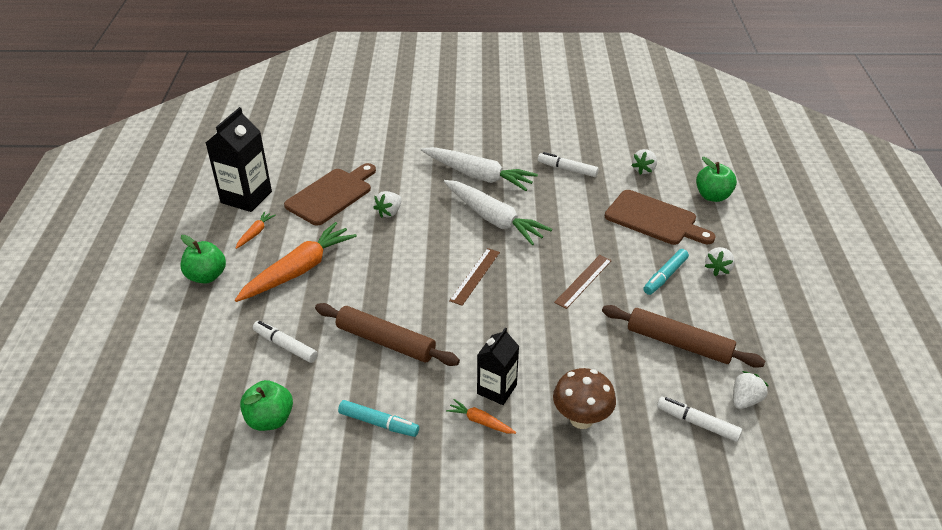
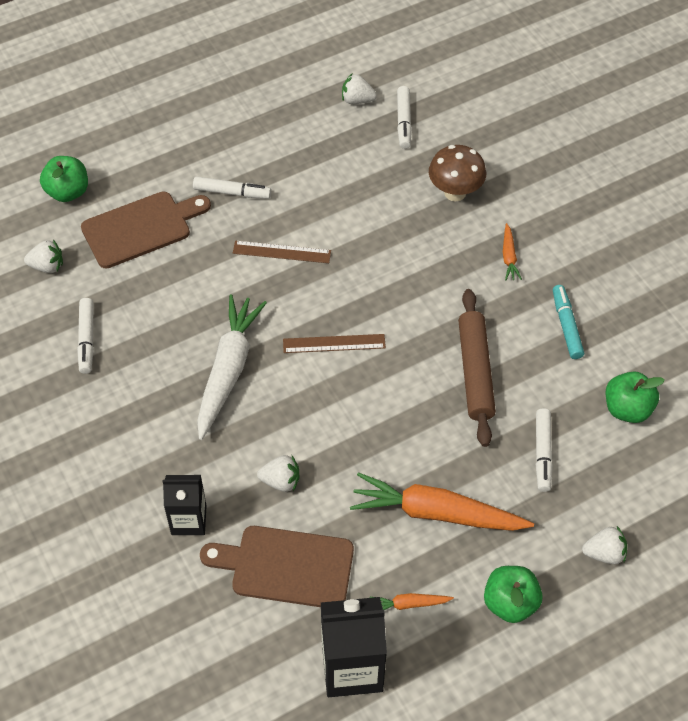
camera: 120 degrees left, 15 degrees up
(478, 175) = (152, 425): white carrot -> none
(497, 389) = (467, 260): black carton -> black carton (189, 520)
(654, 219) = (141, 228): brown cutting board -> brown cutting board turned 60 degrees clockwise
(665, 276) = (232, 192): turquoise marker -> white marker
(679, 343) = (320, 157): brown rolling pin -> none
(718, 269) = (195, 157): white strawberry -> white strawberry (604, 553)

